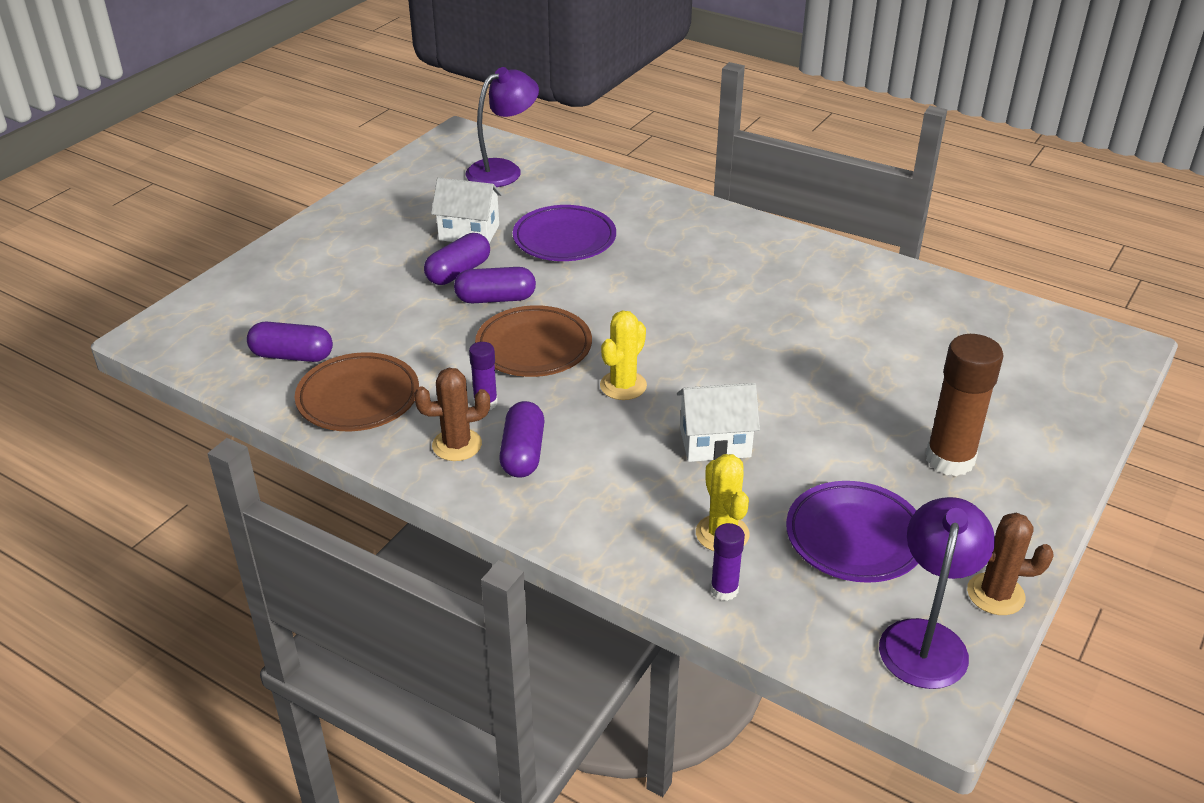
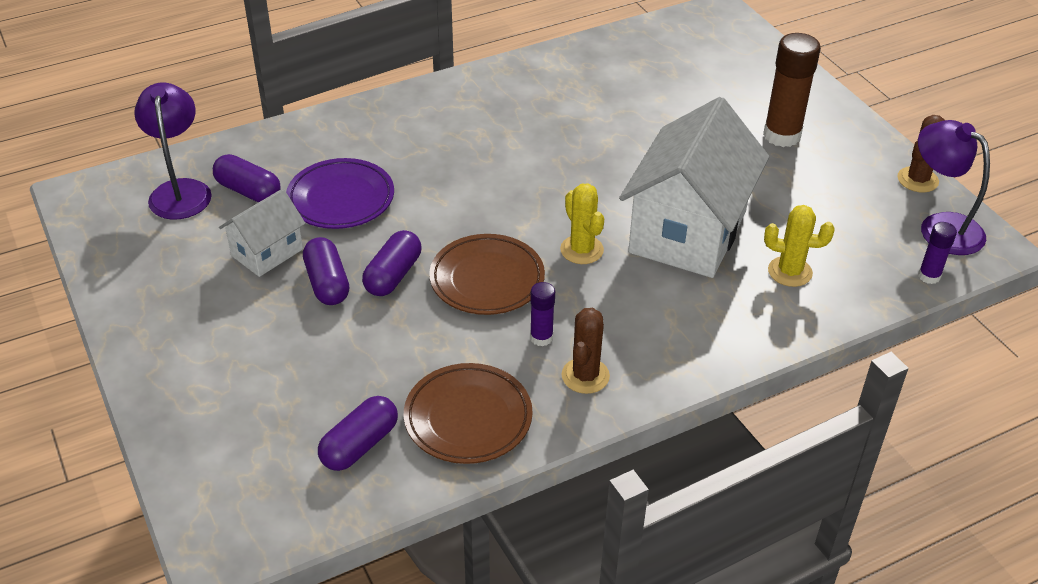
camera: 60 degrees left, 5 degrees up
(523, 453) = (625, 340): purple capsule -> purple capsule (248, 191)
(715, 442) = (687, 232): white house -> white house, size x1.99
(724, 590) = (847, 295): purple glue stick -> purple glue stick (929, 276)
(855, 537) = (831, 212): purple plate -> none

